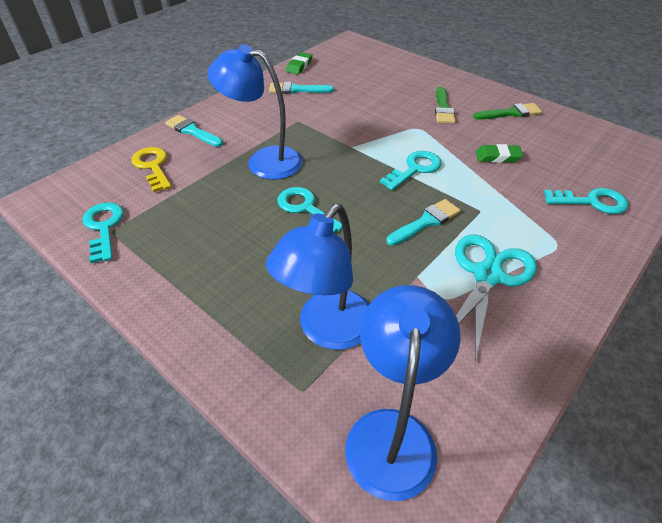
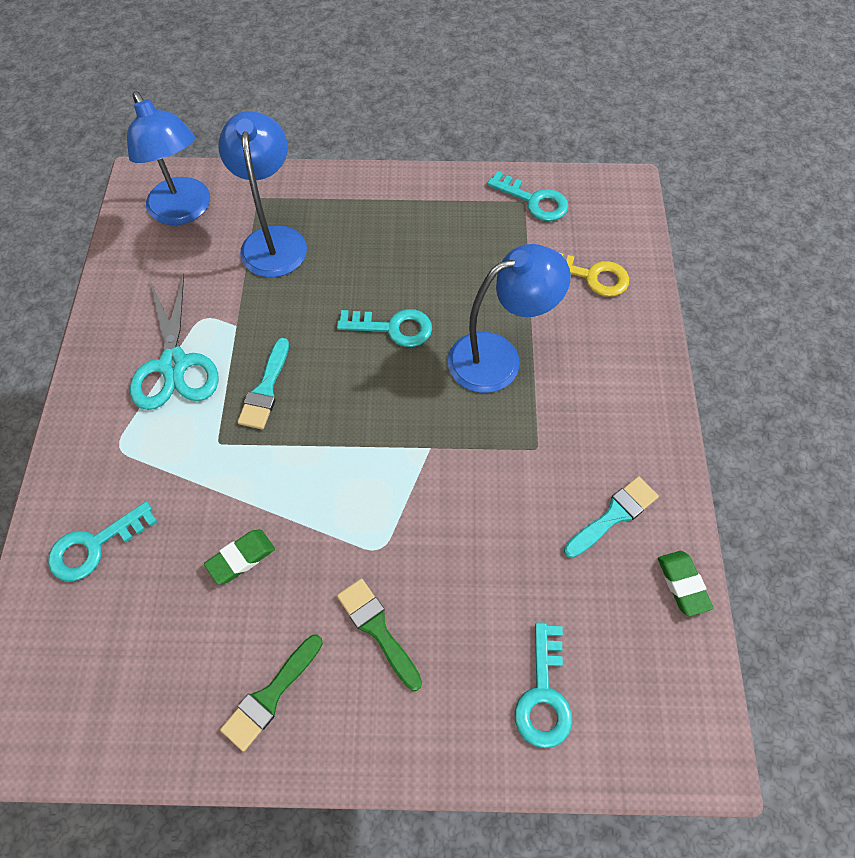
camera: 140 degrees right, 15 degrees up
(192, 131) = (626, 344): turquoise brush -> none
(415, 169) = (328, 460): turquoise key -> turquoise key (543, 694)

